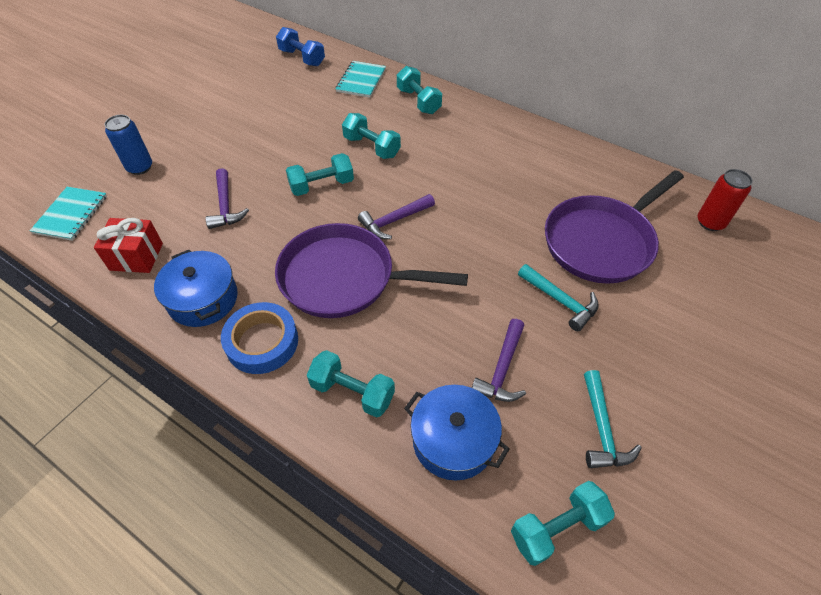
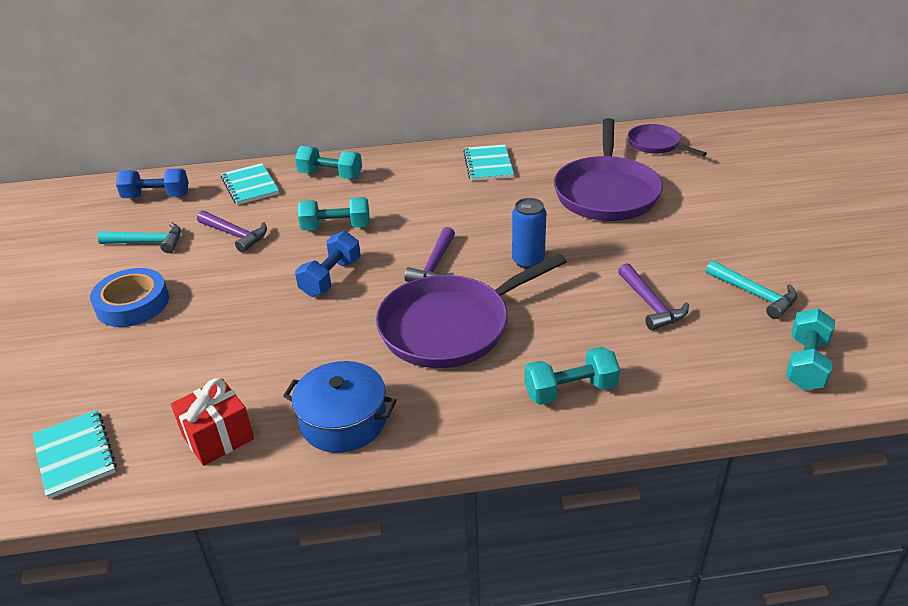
camera: 40 degrees left, 15 degrees down
(140, 167) = (100, 371): blue can -> blue can (528, 261)
(225, 206) = (255, 345): purple hammer -> purple hammer (235, 235)
(262, 342) = (447, 411): blue tape -> blue tape (132, 304)
(322, 185) = (331, 278): turquoise dumbbell -> blue dumbbell
(453, 440) = (680, 366): blue pot -> none
(539, 157) = (488, 164): none -> turquoise notebook
(560, 301) = (630, 242): turquoise hammer -> turquoise hammer (148, 242)
(710, 222) = (656, 144): red can -> purple pan

